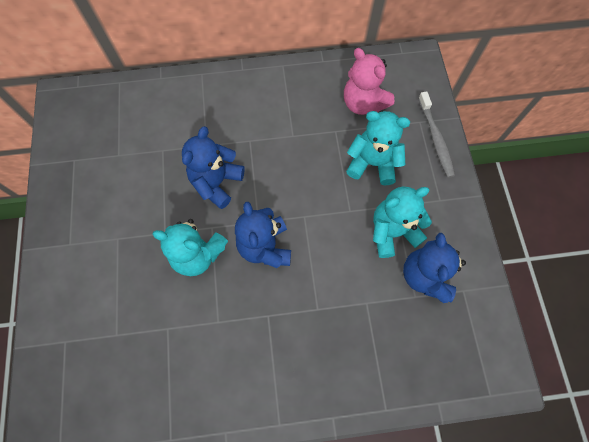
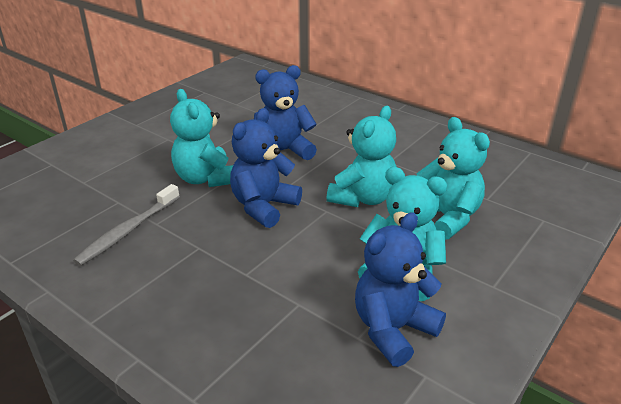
camera: 45 degrees right, 35 degrees down
(313, 186) = (363, 198): none -> turquoise teddy bear
(363, 103) = (491, 177): pink teddy bear -> none
(435, 138) = (548, 240): grey toothbrush -> grey toothbrush (128, 231)

